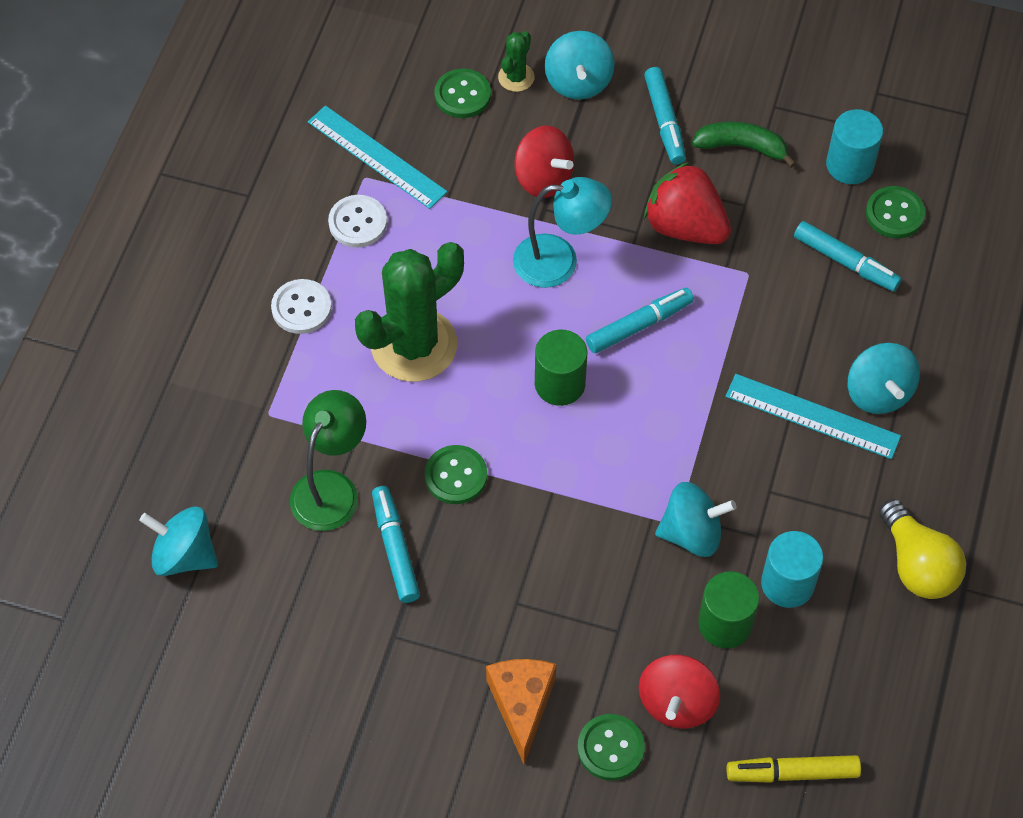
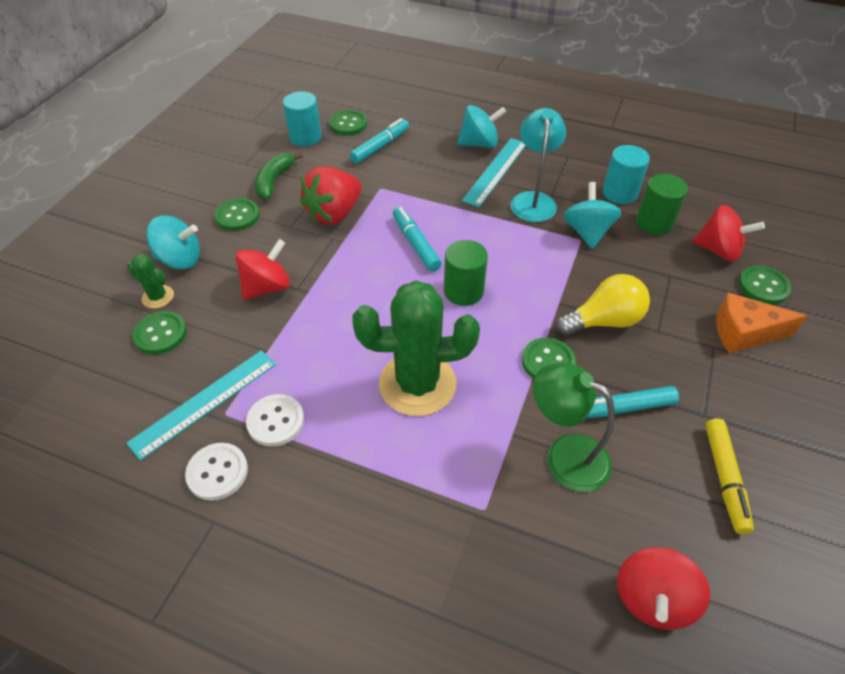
camera: 85 degrees left, 10 degrees down
(184, 555) = (652, 598): turquoise spinning top -> red spinning top
(301, 308) = (364, 474): white button -> white button (217, 472)
(414, 345) = (417, 384): green cactus -> green cactus turned 60 degrees counterclockwise
(559, 261) = (350, 283): turquoise lamp -> turquoise lamp (533, 200)
(664, 121) = (237, 216): turquoise marker -> green button
(792, 773) = (752, 204): yellow marker -> yellow marker (724, 478)
(917, 564) = (598, 142): yellow light bulb -> yellow light bulb (603, 321)

